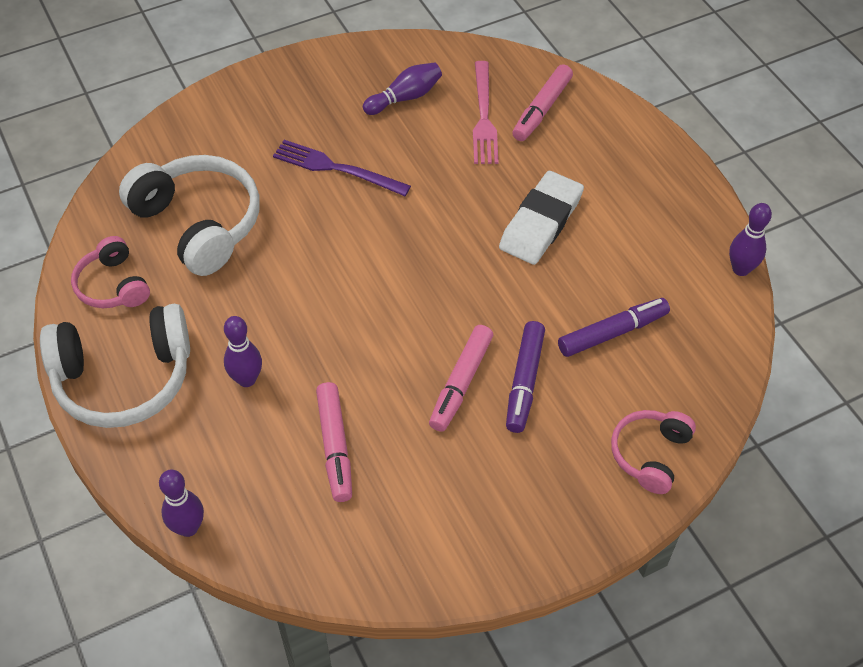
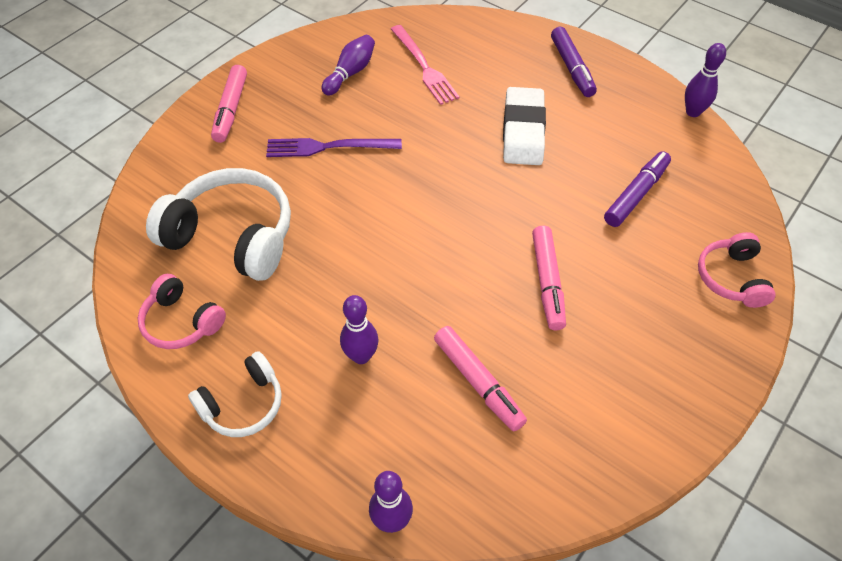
camera: 25 degrees left, 0 degrees up
(124, 378) = (243, 404): white headphones -> white headphones, size x0.57
(524, 382) = (596, 260): purple marker -> purple marker (571, 68)
(541, 109) = (465, 47): pink marker -> pink marker (231, 109)

